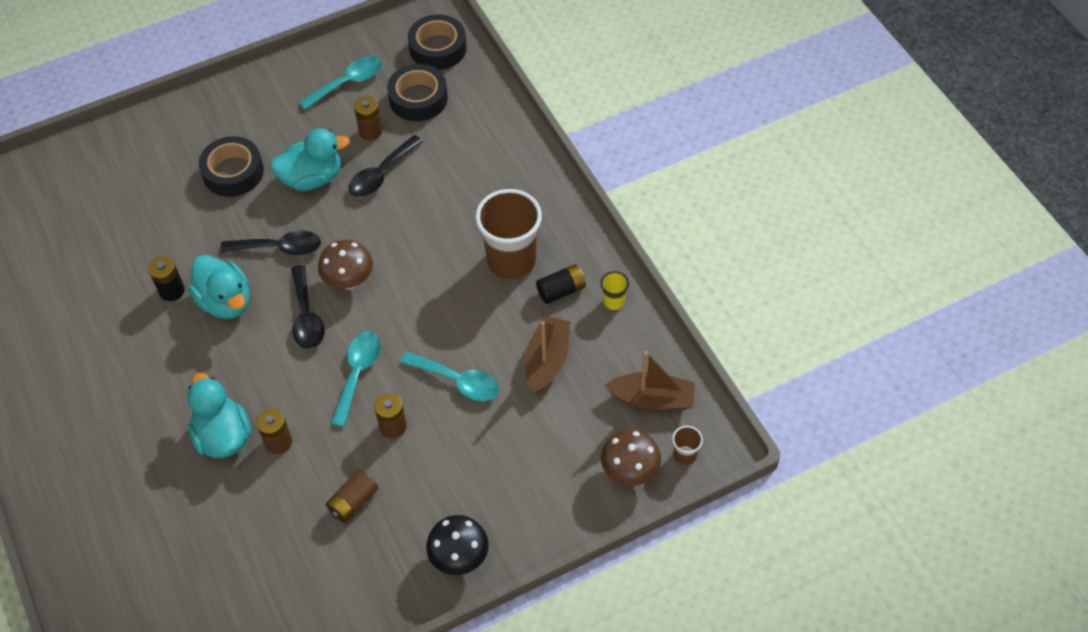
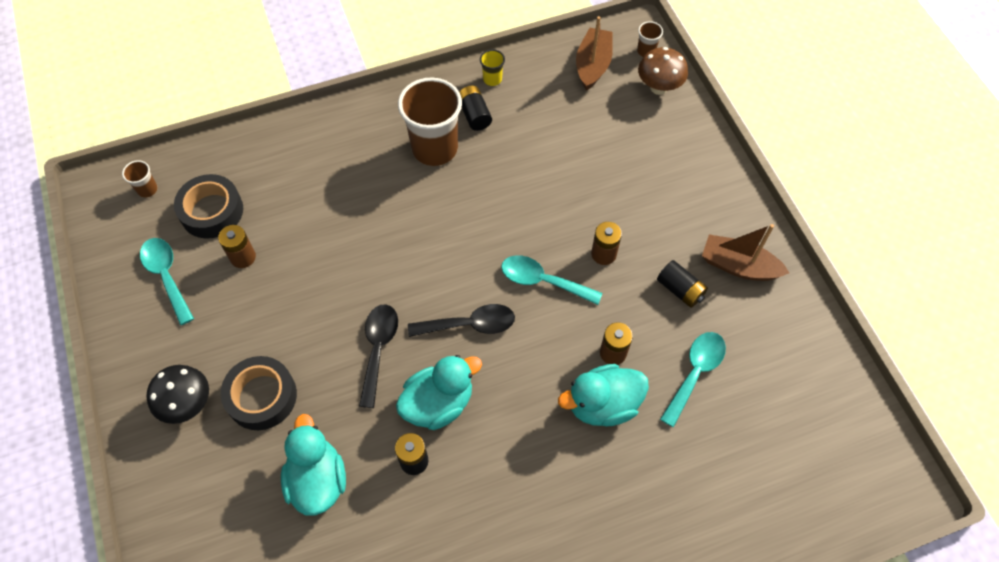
camera: 85 degrees left, 5 degrees up
(312, 178) = (292, 315): turquoise duck -> turquoise duck (317, 480)
(349, 281) = (433, 284): brown mushroom -> none
(353, 502) = (680, 290): brown battery -> black battery
(381, 174) = (303, 250): black spoon -> none
(438, 48) = (147, 189): black tape -> brown cup
(457, 381) = (560, 200): turquoise spoon -> turquoise spoon (695, 373)
(459, 557) = (735, 211): black mushroom -> black mushroom (188, 404)
(547, 360) = (546, 132): brown boat -> brown boat (738, 266)

